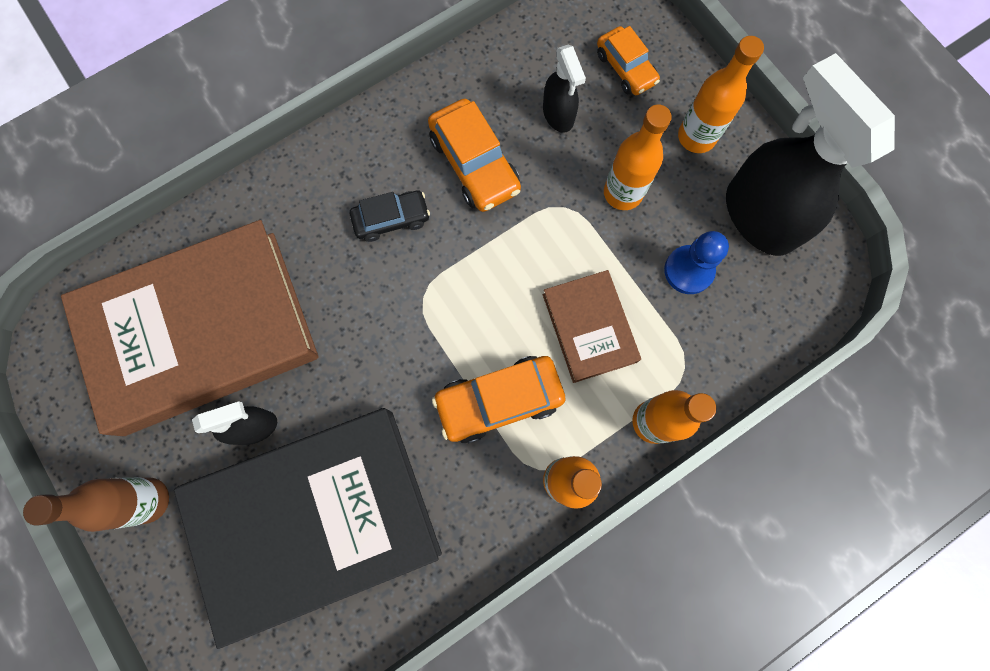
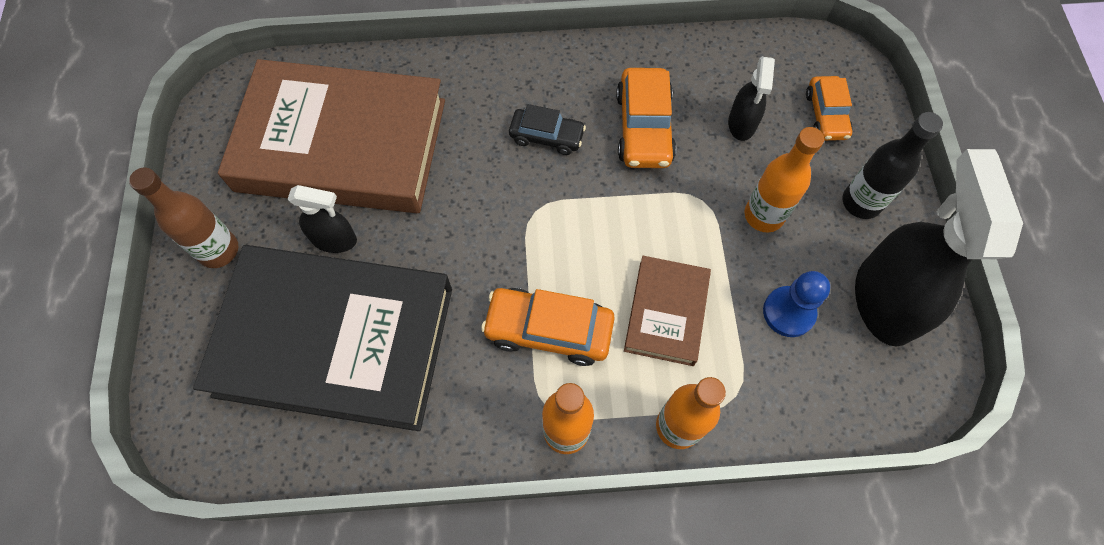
camera: 30 degrees right, 10 degrees down
(696, 137) = (861, 202): orange bottle -> black bottle

